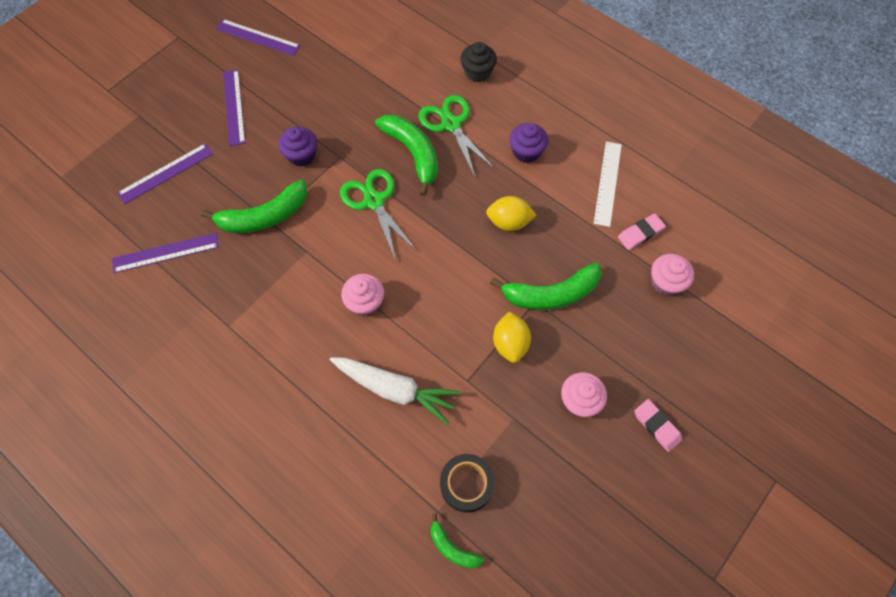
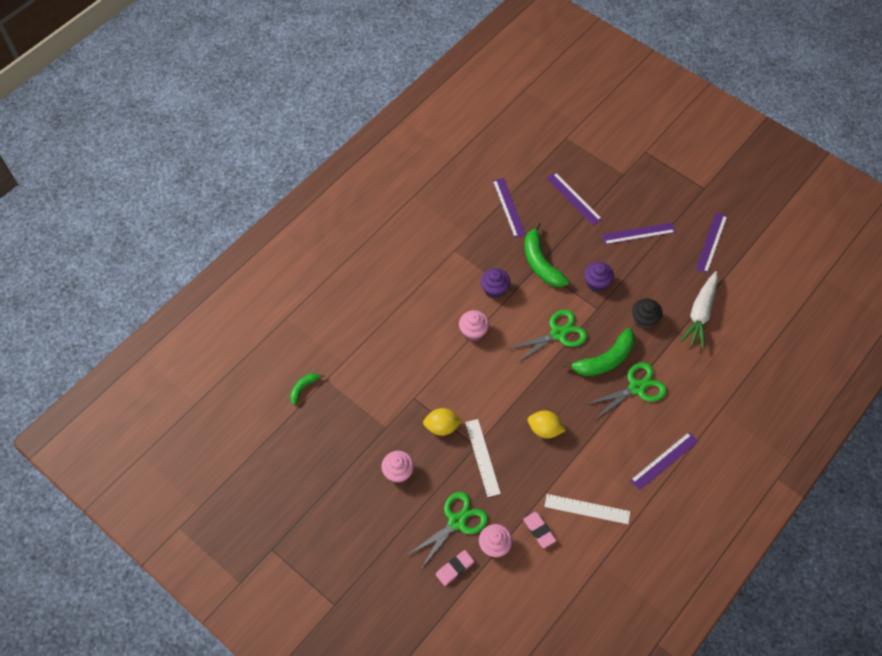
camera: 90 degrees right, 5 degrees down
(395, 389) = (408, 352): white carrot -> white carrot (700, 313)
(466, 484) = (342, 396): black tape -> none
(477, 72) = (695, 409): black cupcake -> black cupcake (644, 319)
(509, 222) = (544, 429): yellow lemon -> yellow lemon turned 75 degrees counterclockwise
(526, 152) = (614, 445): purple cupcake -> purple cupcake (494, 289)
(542, 106) = (664, 460): none -> purple ruler
(550, 294) = (482, 457): green banana -> white ruler
(641, 326) = (456, 522): none -> green scissors
(656, 426) = (378, 524): pink eraser -> pink eraser (454, 568)

